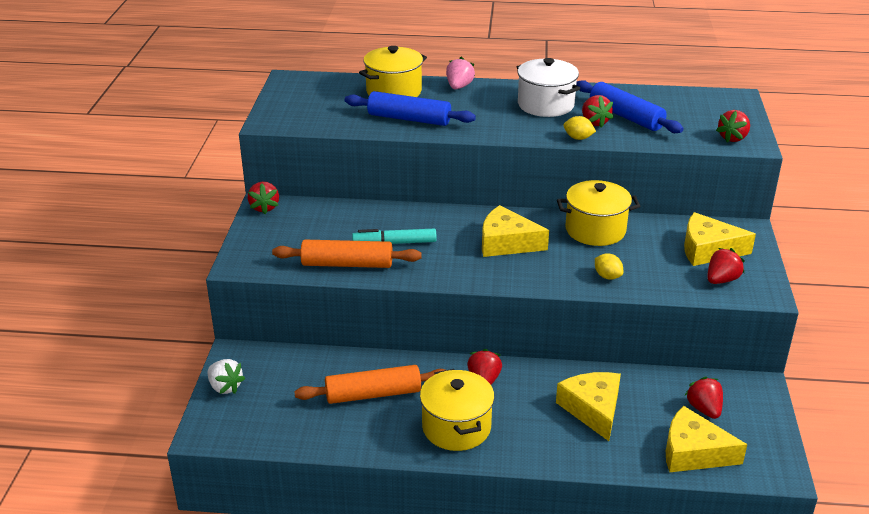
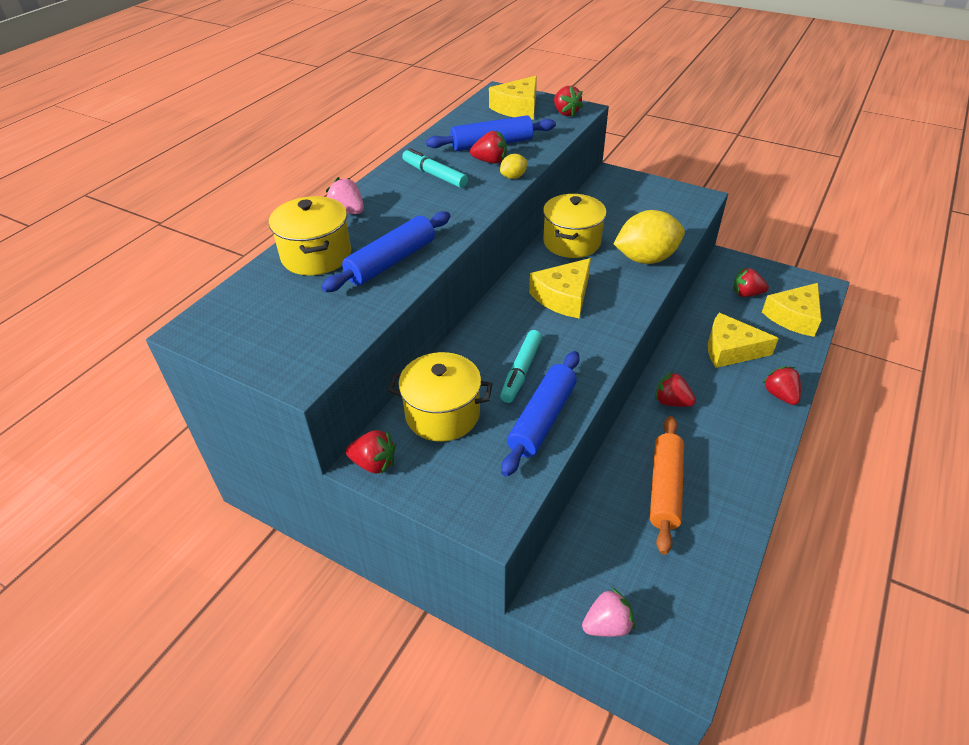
camera: 65 degrees left, 10 degrees up
(225, 387) = (607, 625): white strawberry -> pink strawberry
(347, 264) = (542, 419): orange rolling pin -> blue rolling pin
(456, 427) = (732, 441): yellow pot -> yellow pot (442, 414)
(545, 105) = (434, 175): white pot -> turquoise marker
(607, 276) = (645, 258): yellow lemon -> yellow lemon, size x2.23
(708, 250) = (631, 200): yellow cheese -> yellow cheese (518, 108)
(721, 280) = (675, 208): red strawberry -> red strawberry (780, 395)

